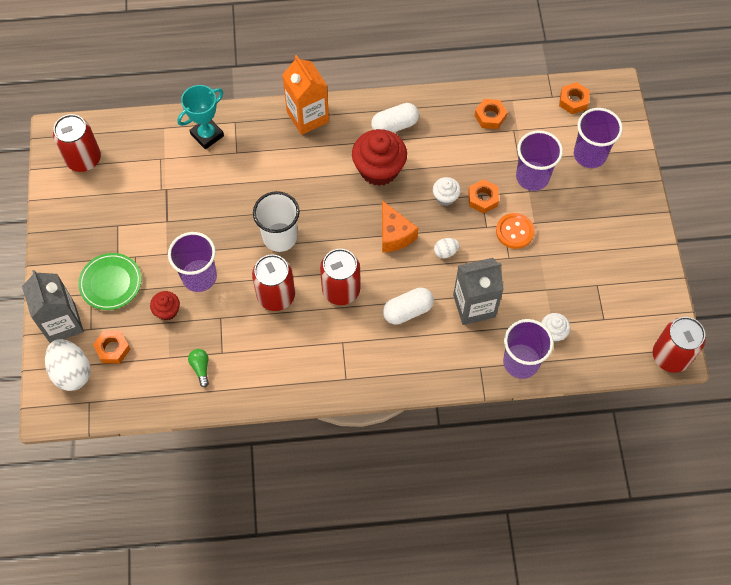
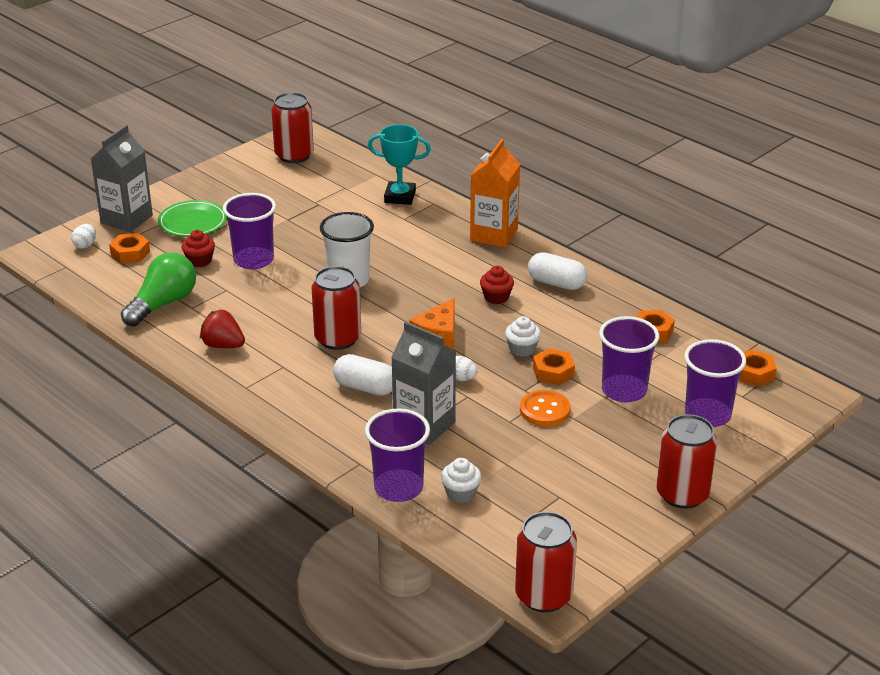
camera: 50 degrees right, 30 degrees down
(72, 372) = (85, 245): white egg -> white egg, size x0.50
(201, 368) = (163, 304): green light bulb -> green light bulb, size x2.11
(276, 295) = (285, 307): red can -> red can (682, 494)
(286, 362) = (223, 345): none -> red strawberry
(379, 169) = (496, 297): red cupcake -> red cupcake, size x0.51

